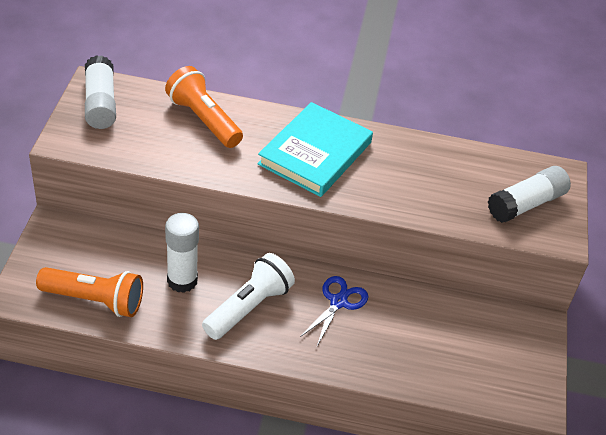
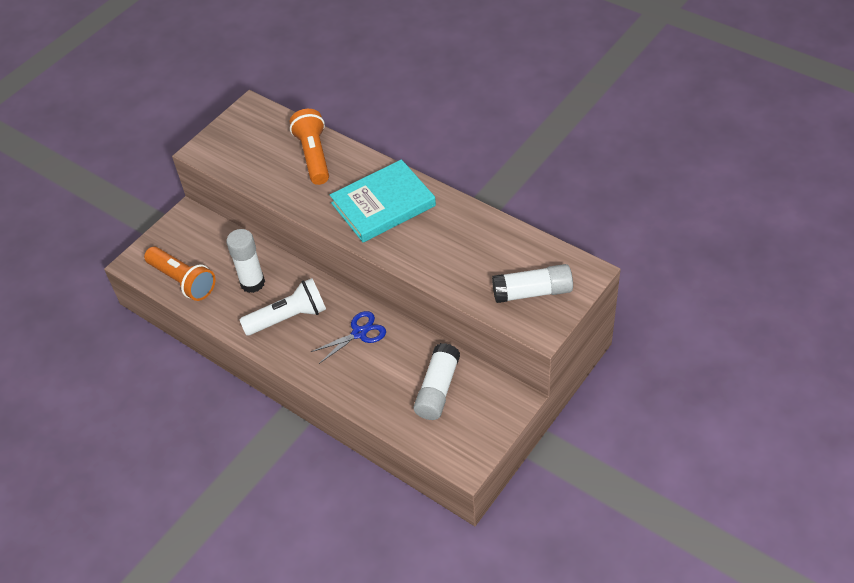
camera: 35 degrees right, 5 degrees up
(100, 103) = (245, 125): white glue stick -> white glue stick (437, 389)

